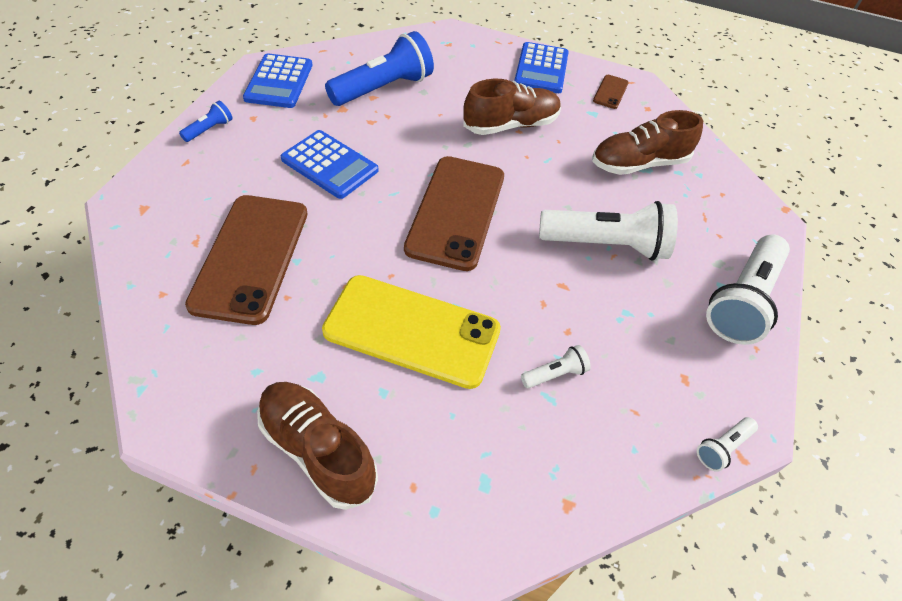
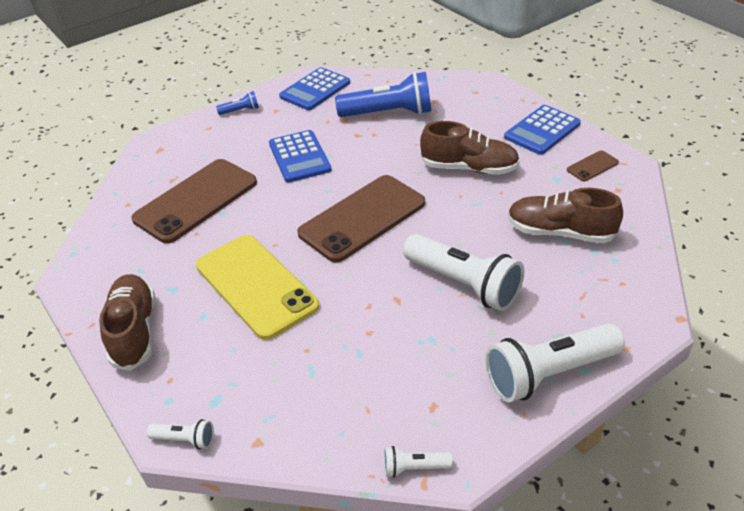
camera: 40 degrees right, 10 degrees down
(555, 374) = (330, 356): white flashlight -> white flashlight (185, 440)

